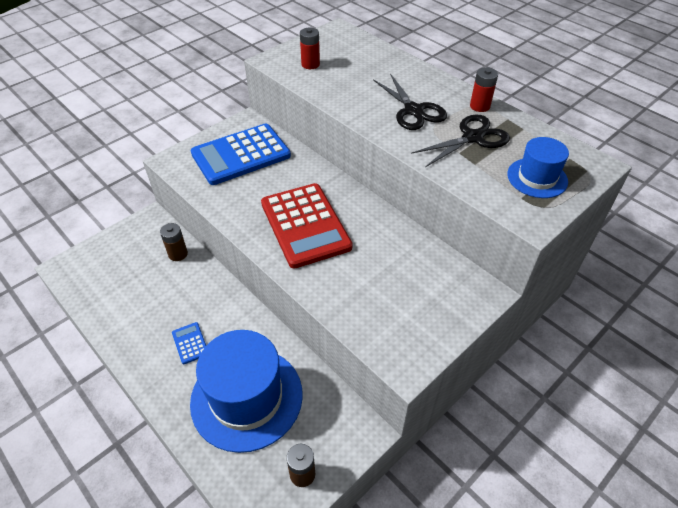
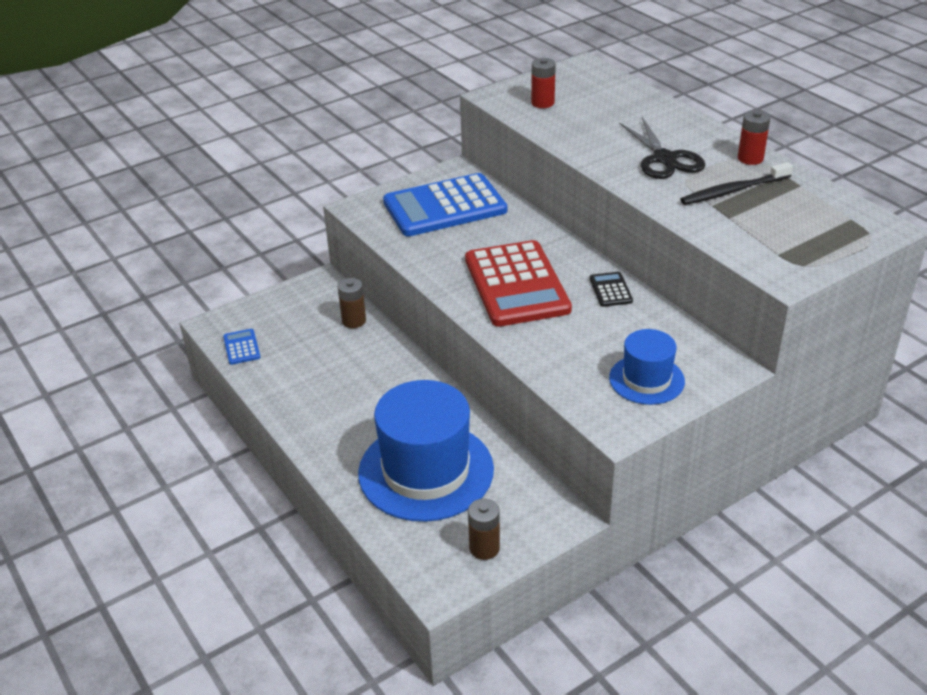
camera: 10 degrees right, 10 degrees down
(190, 343) = (362, 412): blue calculator -> blue calculator (241, 347)
(380, 224) = (610, 290): none -> black calculator
(472, 137) = (733, 191): black scissors -> black toothbrush
(537, 178) = (803, 236): blue hat -> blue hat (646, 379)

